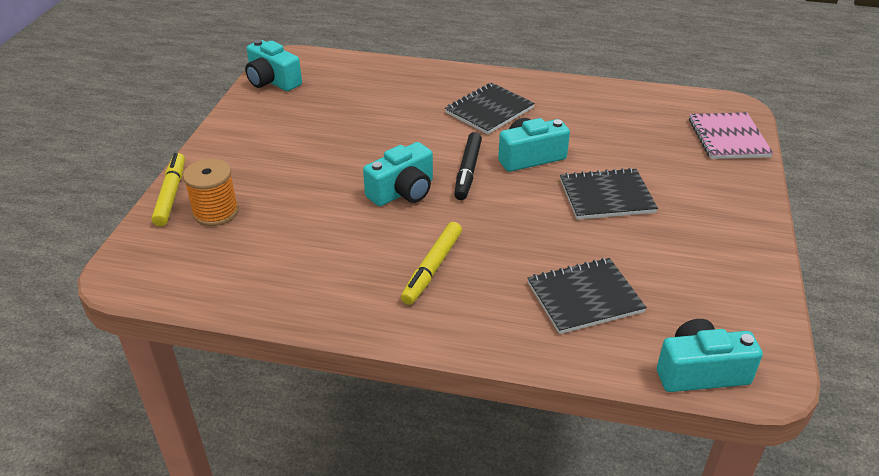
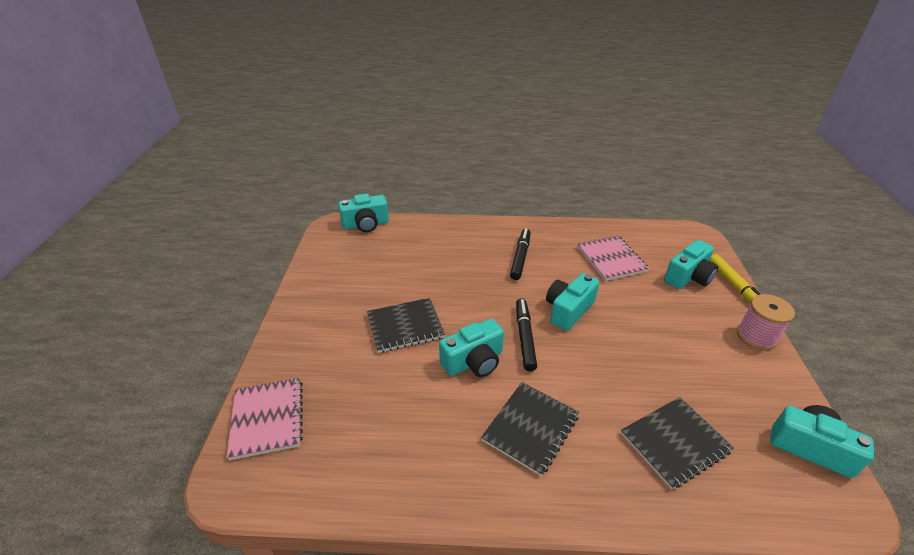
camera: 170 degrees right, 0 degrees up
(215, 212) = (688, 277): orange spool -> turquoise camera
(217, 146) = (756, 336): none -> pink spool
(297, 249) = (611, 259): none -> pink notebook
(432, 268) = (520, 257): yellow marker -> black marker
(584, 297) = (424, 251): black notebook -> black notebook (674, 442)

